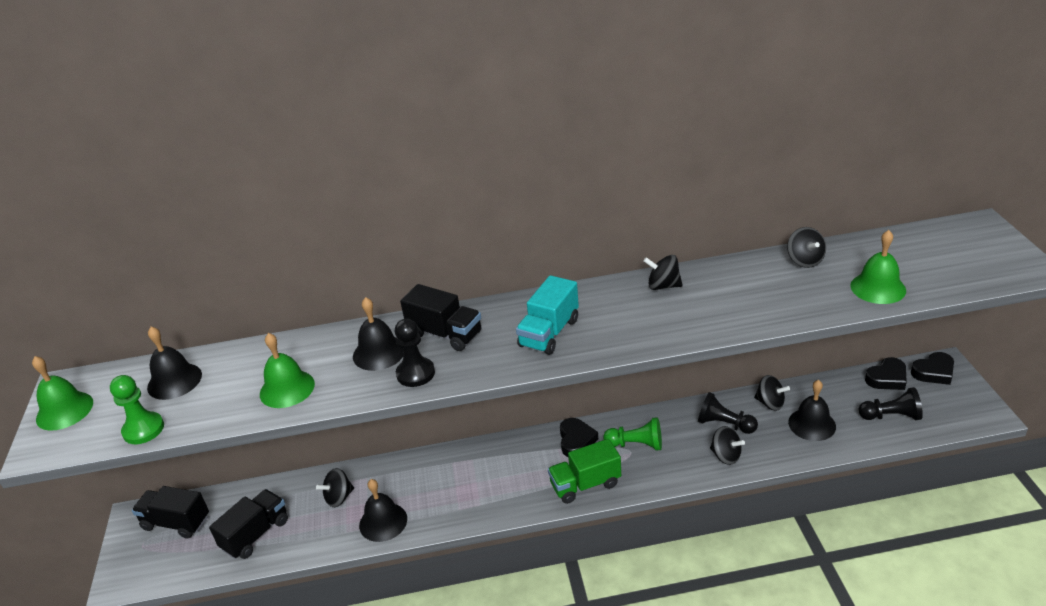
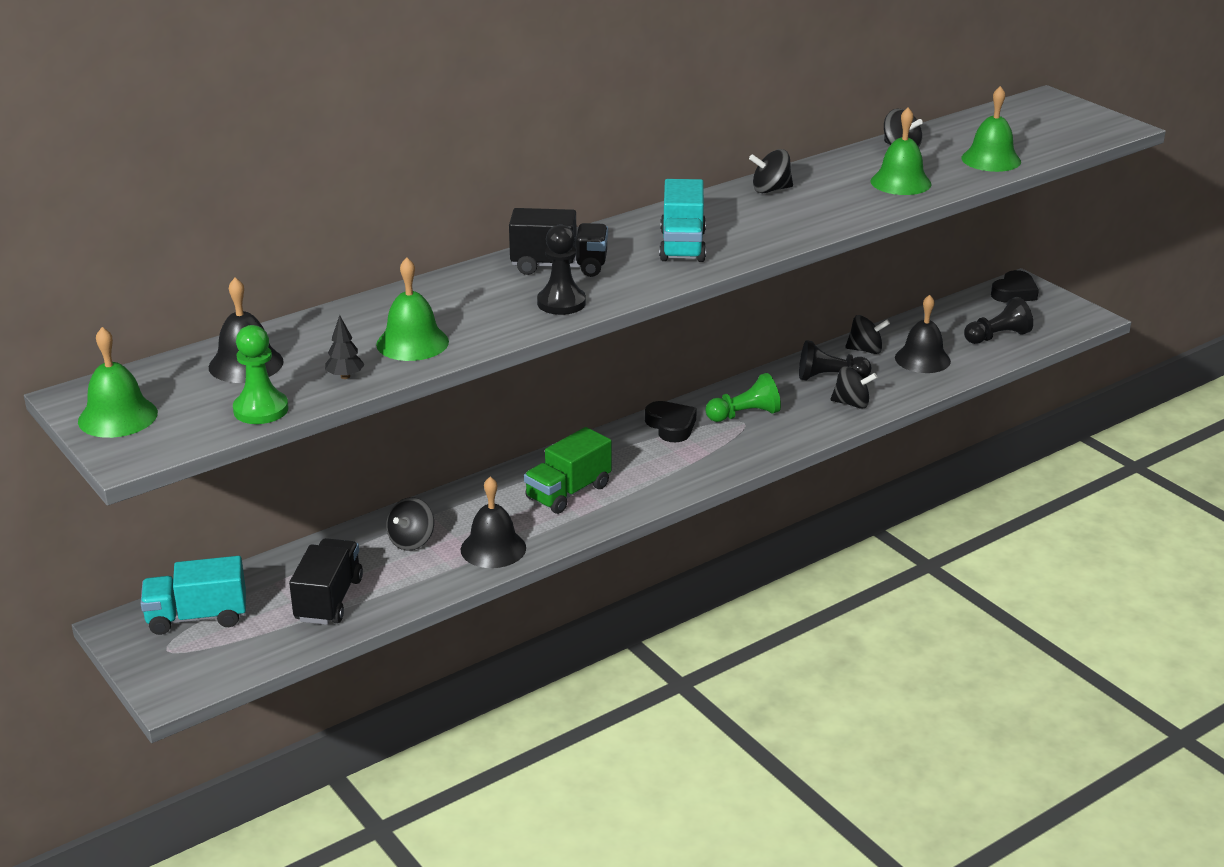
camera: 30 degrees left, 5 degrees down
(176, 523) = (197, 617): black truck -> turquoise truck
(218, 411) = (345, 376): none -> black tree
(379, 353) = (494, 294): black bell -> none
(585, 484) = (714, 461): green truck -> green truck (568, 492)
(777, 299) = (900, 182): none -> green bell
(887, 378) = (971, 306): black heart -> none

